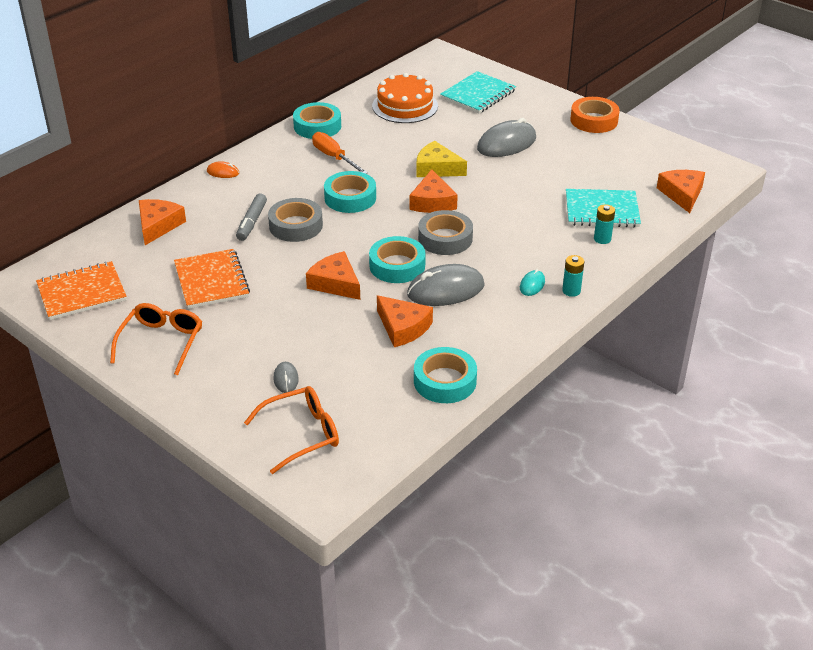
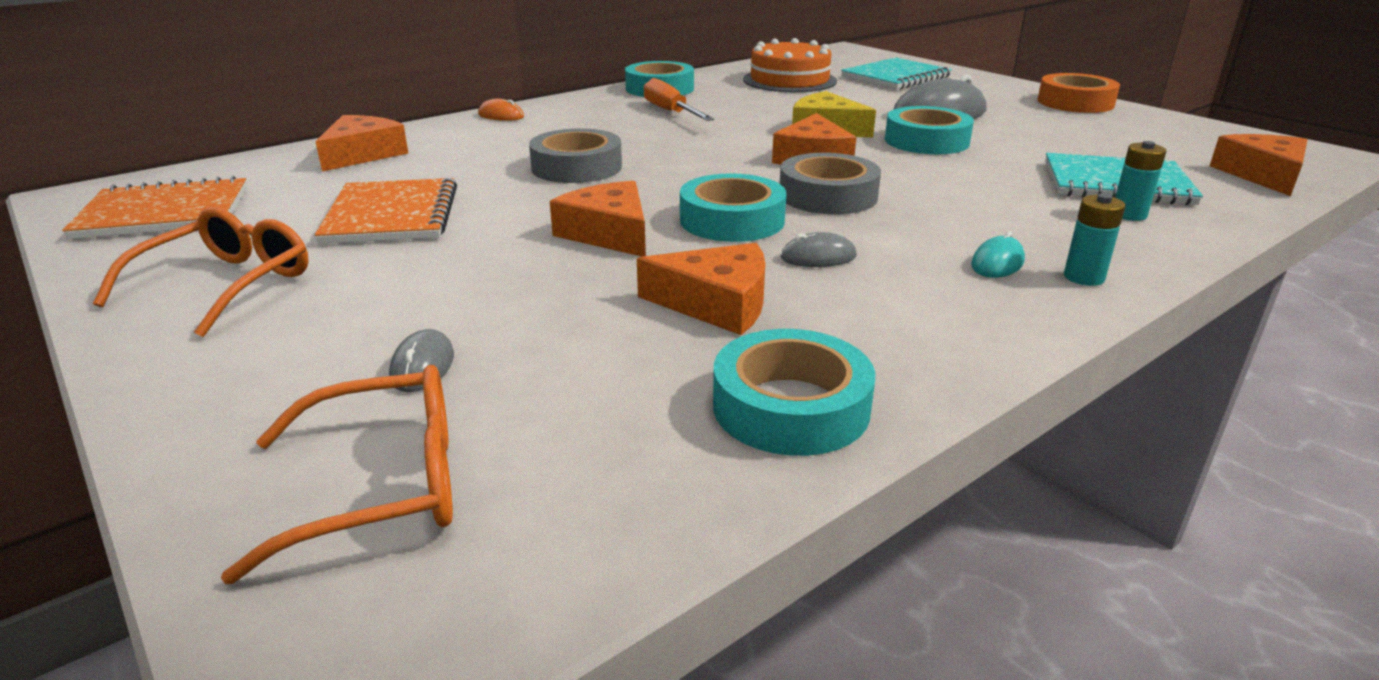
camera: 10 degrees right, 10 degrees down
(251, 222) = (508, 160): grey marker -> none
(350, 198) = (679, 147): turquoise tape -> turquoise tape (926, 141)
(403, 327) = (717, 303): orange cheese -> orange cheese turned 45 degrees counterclockwise
(445, 290) = (818, 257): grey mouse -> grey mouse, size x0.48

